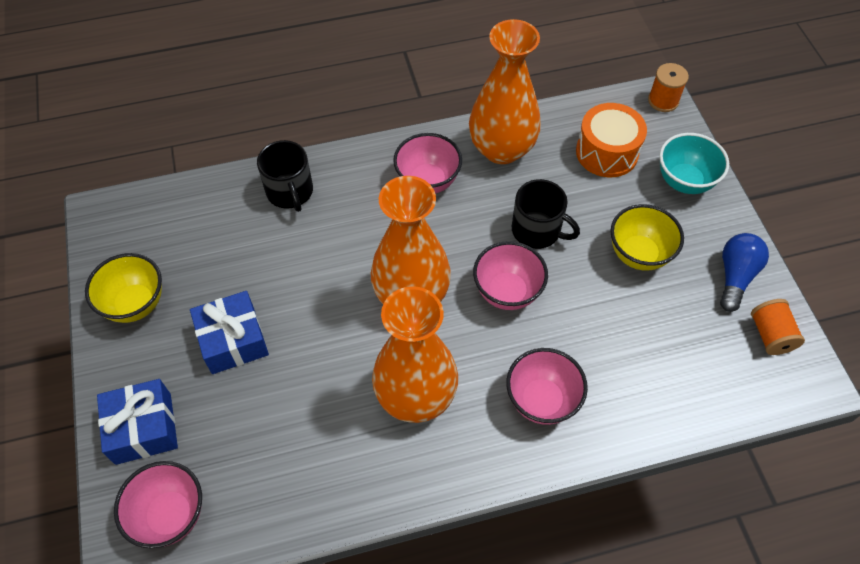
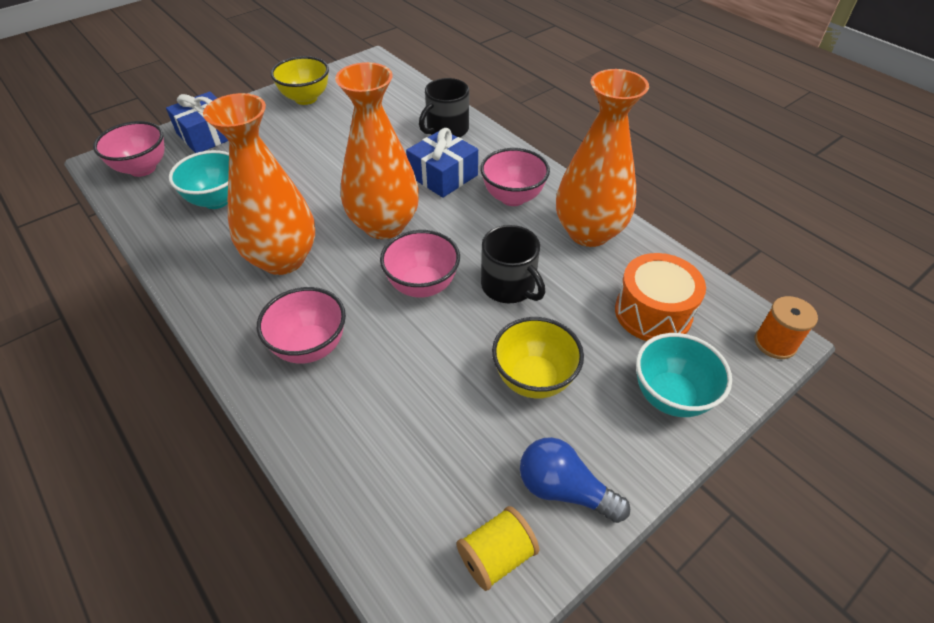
camera: 65 degrees right, 10 degrees down
(233, 340) = (295, 148): blue gift -> blue gift (443, 175)
(284, 441) = (216, 200): none -> turquoise bowl
(537, 230) = (509, 286): black mug -> black mug turned 45 degrees counterclockwise
(735, 276) = (564, 489): blue light bulb -> blue light bulb turned 150 degrees counterclockwise
(770, 335) = (496, 556): orange spool -> yellow spool

